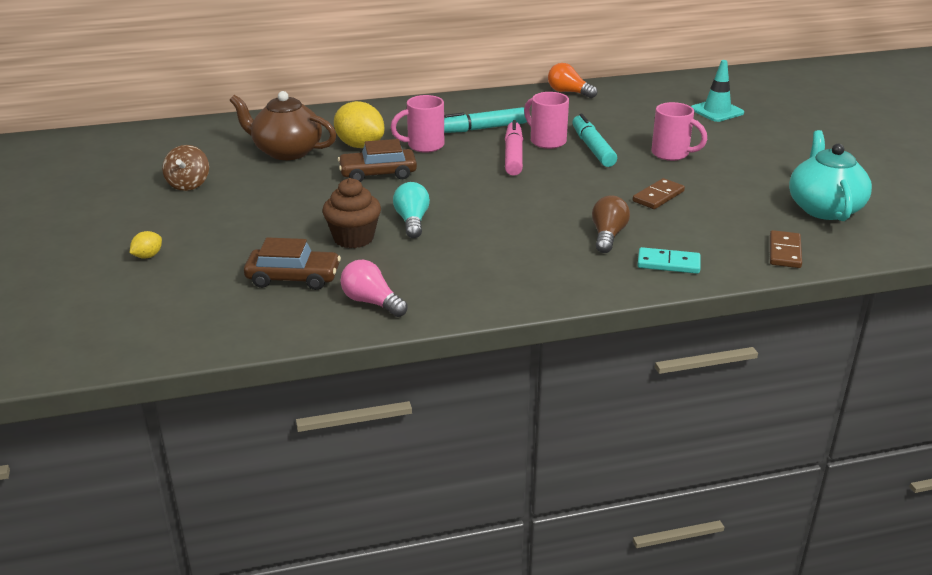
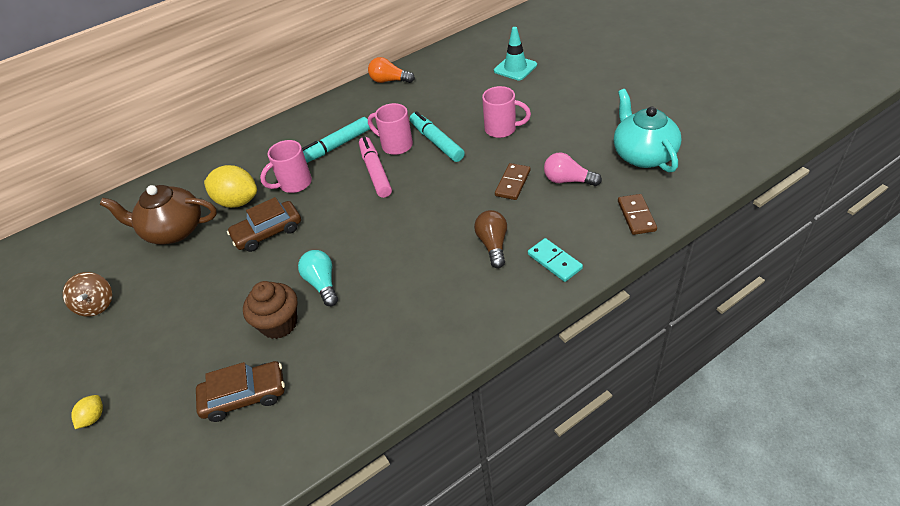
camera: 15 degrees left, 15 degrees up
(372, 302) = (328, 402): pink light bulb -> pink light bulb (568, 180)
(668, 263) = (554, 261): turquoise domino -> turquoise domino turned 60 degrees clockwise

